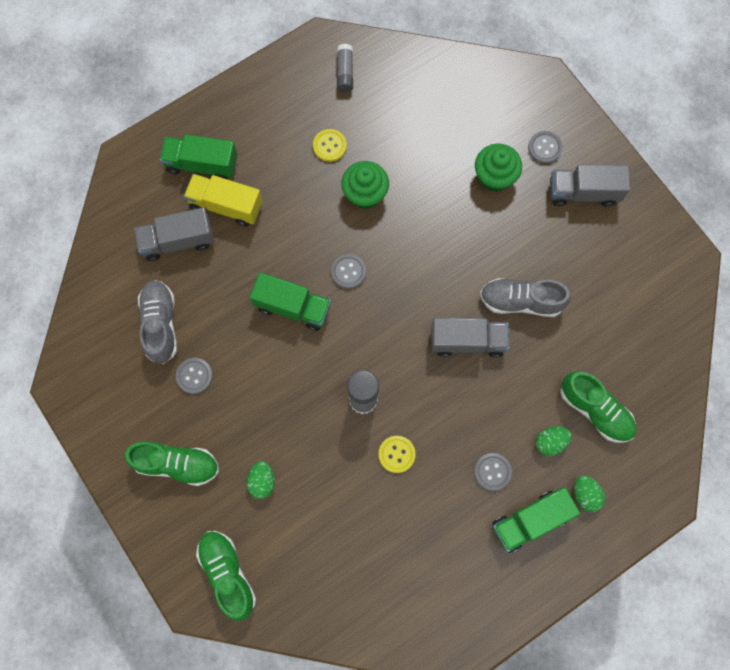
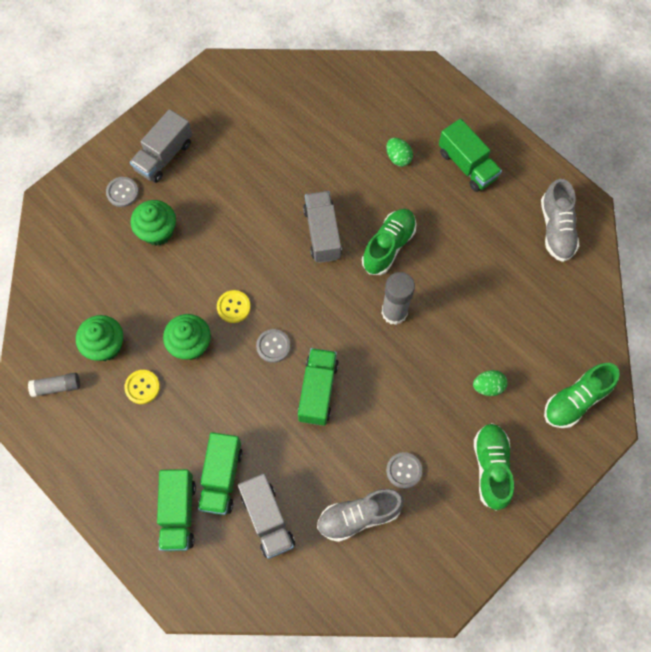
camera: 100 degrees left, 5 degrees down
(226, 206) = (221, 478): yellow truck -> green truck
(378, 117) = (105, 345): none -> green cupcake
(396, 454) = (436, 276): yellow button -> yellow button (233, 307)
(492, 472) = (433, 198): grey button -> none
(520, 301) = (277, 195): grey shoe -> grey shoe (556, 229)
(583, 192) = (164, 156): grey truck -> grey truck turned 45 degrees clockwise
(585, 494) = (436, 127): green egg -> none
(595, 410) = (363, 127): green shoe -> green shoe (388, 246)

